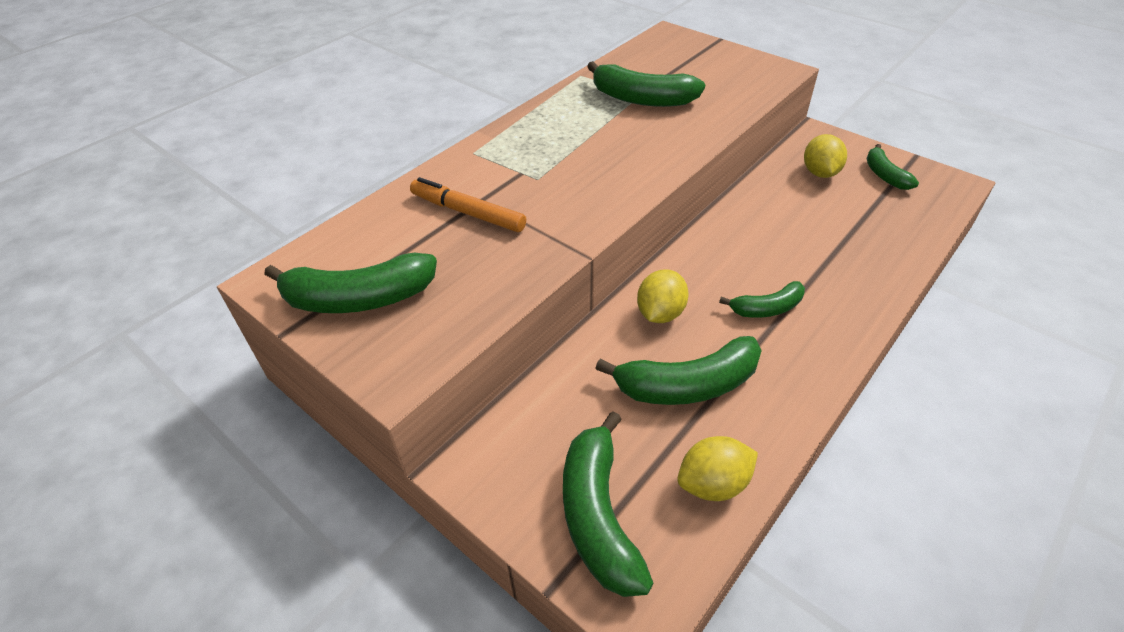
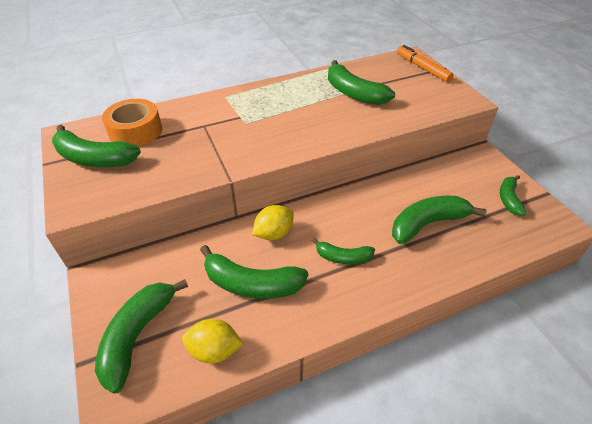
camera: 25 degrees right, 0 degrees up
(385, 239) = (135, 131): none -> orange tape
(467, 212) = (190, 130): orange marker -> orange marker (422, 68)
(820, 173) = (460, 181): yellow lemon -> none
(825, 233) = (427, 223): none -> green banana

